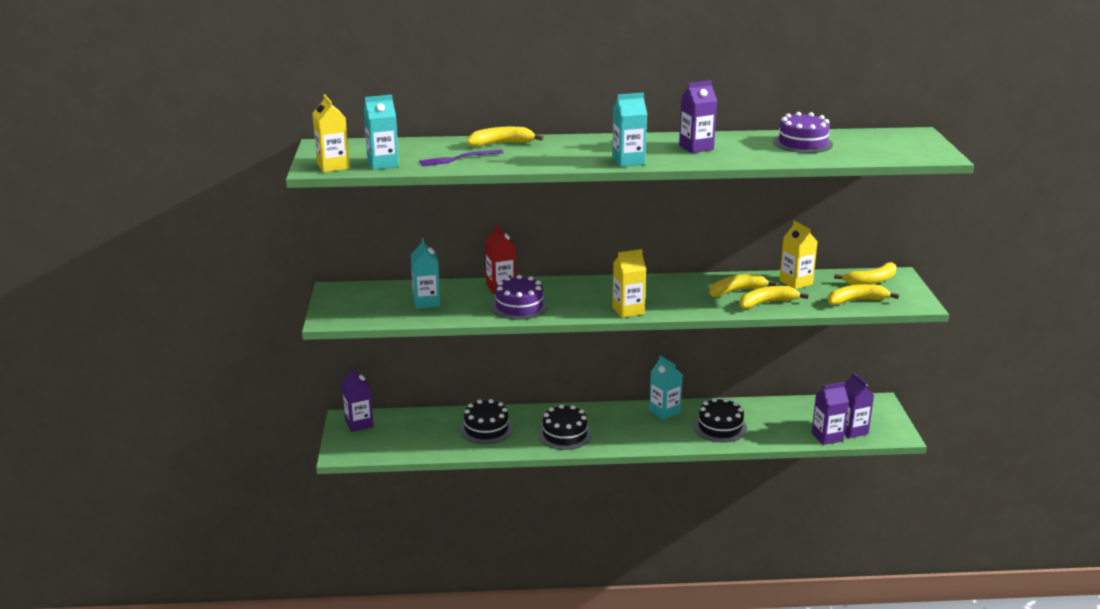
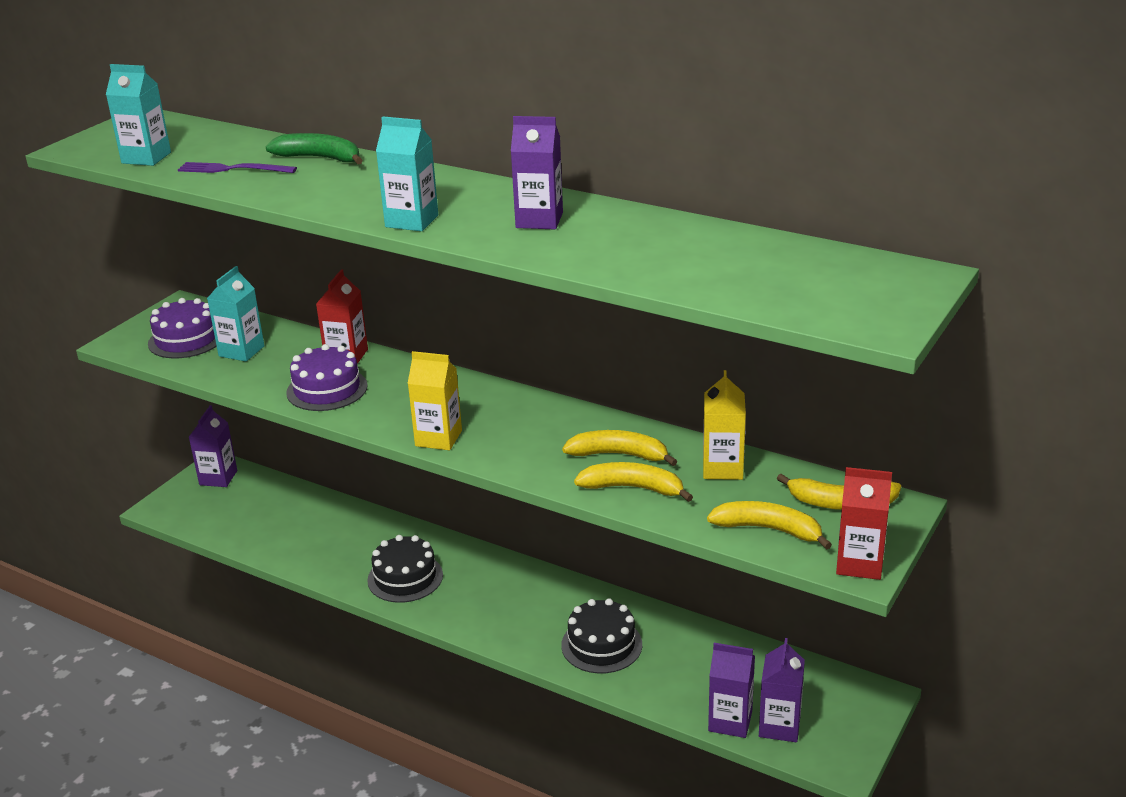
camera: 35 degrees right, 5 degrees up
(333, 166) = (95, 149): yellow carton -> none
(486, 429) = (332, 535): black cake -> none
(501, 143) = (320, 158): yellow banana -> green banana
(664, 411) = (560, 592): turquoise carton -> none
(803, 143) = (704, 249): purple cake -> purple cake (186, 339)
(915, 302) = (859, 564): none -> red carton

